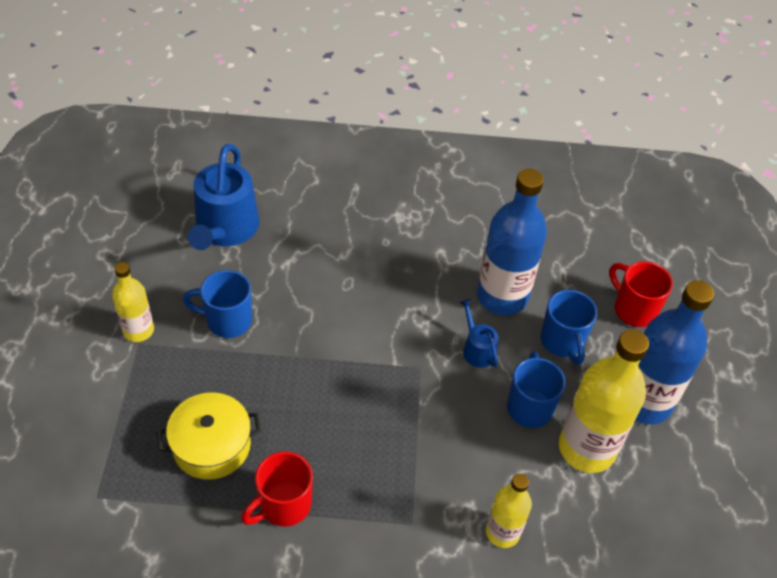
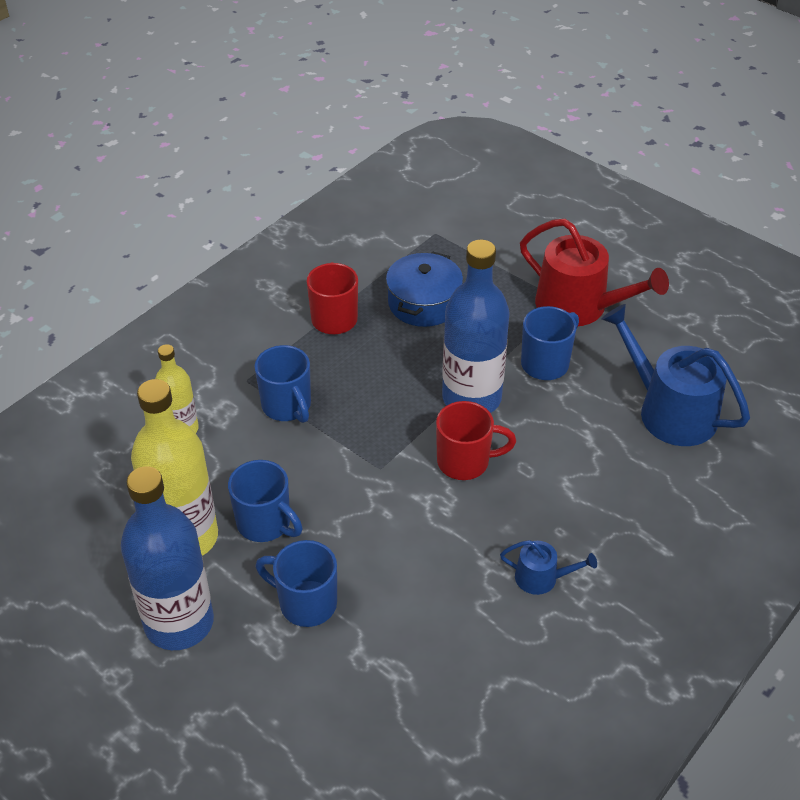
camera: 130 degrees right, 5 degrees down
(138, 330) = (579, 306): yellow bottle -> red watering can
(211, 446) = (424, 303): yellow pot -> blue pot
(414, 470) = (287, 406): none -> blue mug
(477, 349) = (361, 524): blue watering can -> blue watering can (541, 578)
(502, 296) = (405, 588): blue bottle -> blue bottle (471, 398)
(633, 309) = (283, 706): red mug -> red mug (465, 462)

